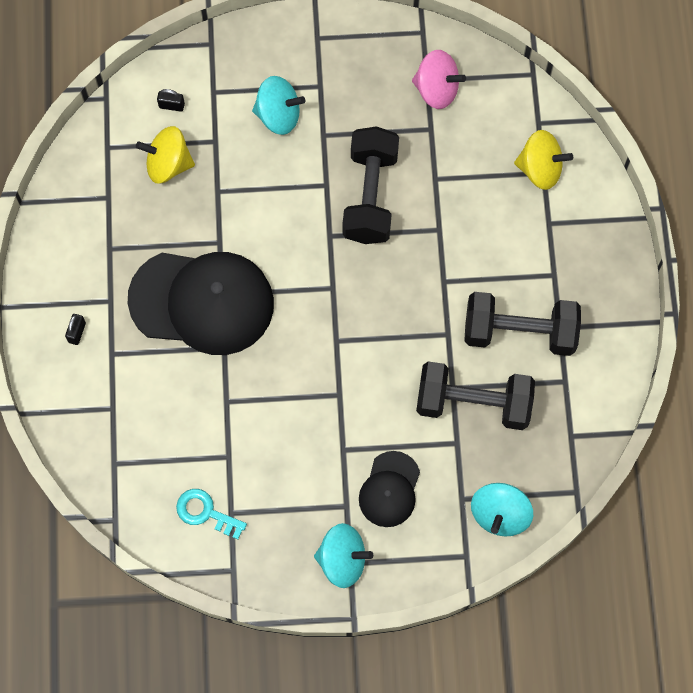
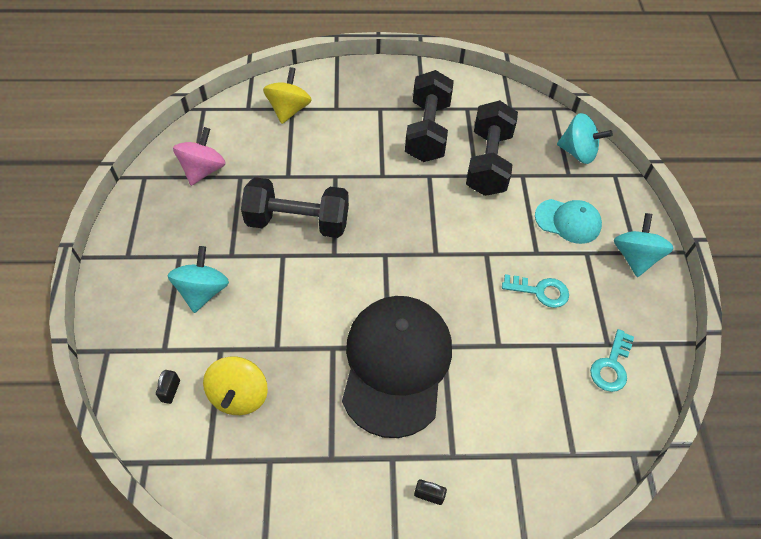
camera: 90 degrees left, 15 degrees down
(292, 449) = (540, 291): none -> turquoise key
(389, 489) = (568, 221): black cap -> turquoise cap

